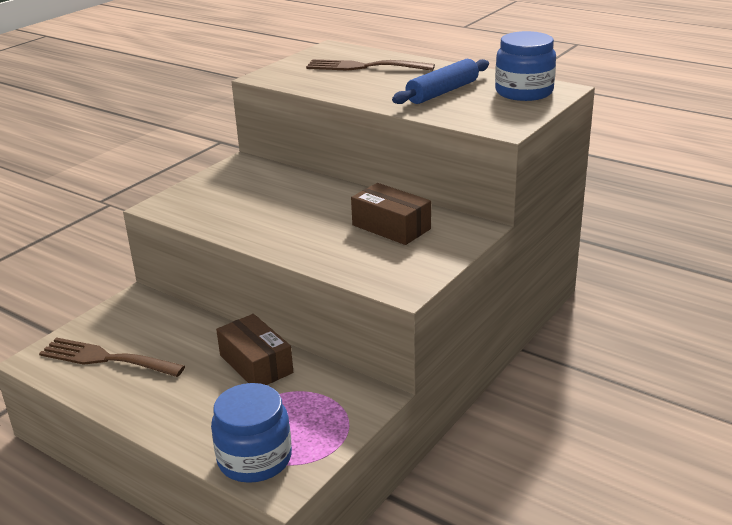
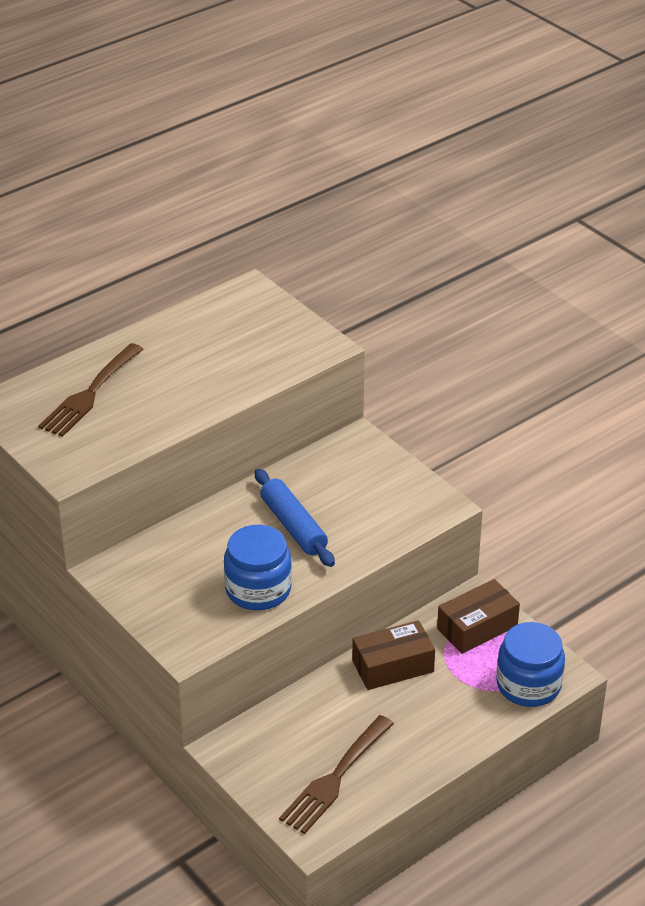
camera: 75 degrees left, 10 degrees up
(391, 227) = (328, 489): brown box -> brown box (477, 627)
(442, 92) = (209, 359): blue rolling pin -> blue rolling pin (293, 526)
(524, 92) = (244, 311): blue jar -> blue jar (258, 589)

